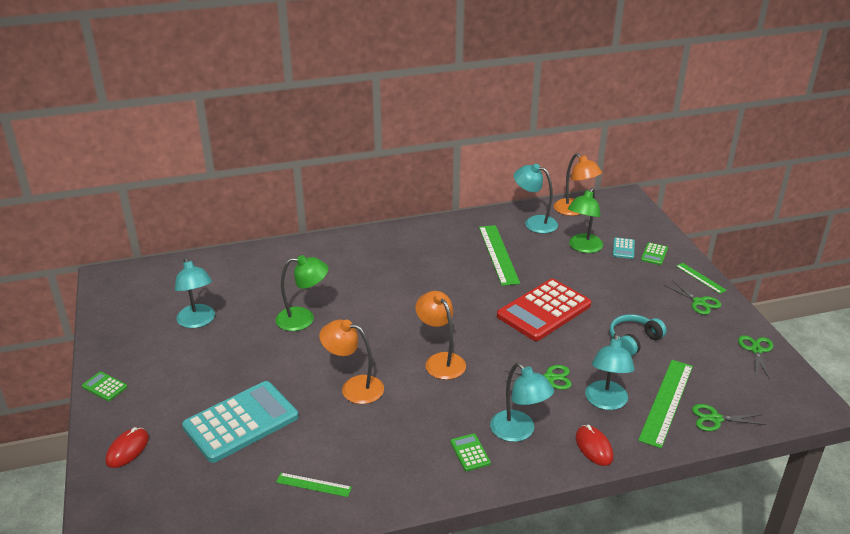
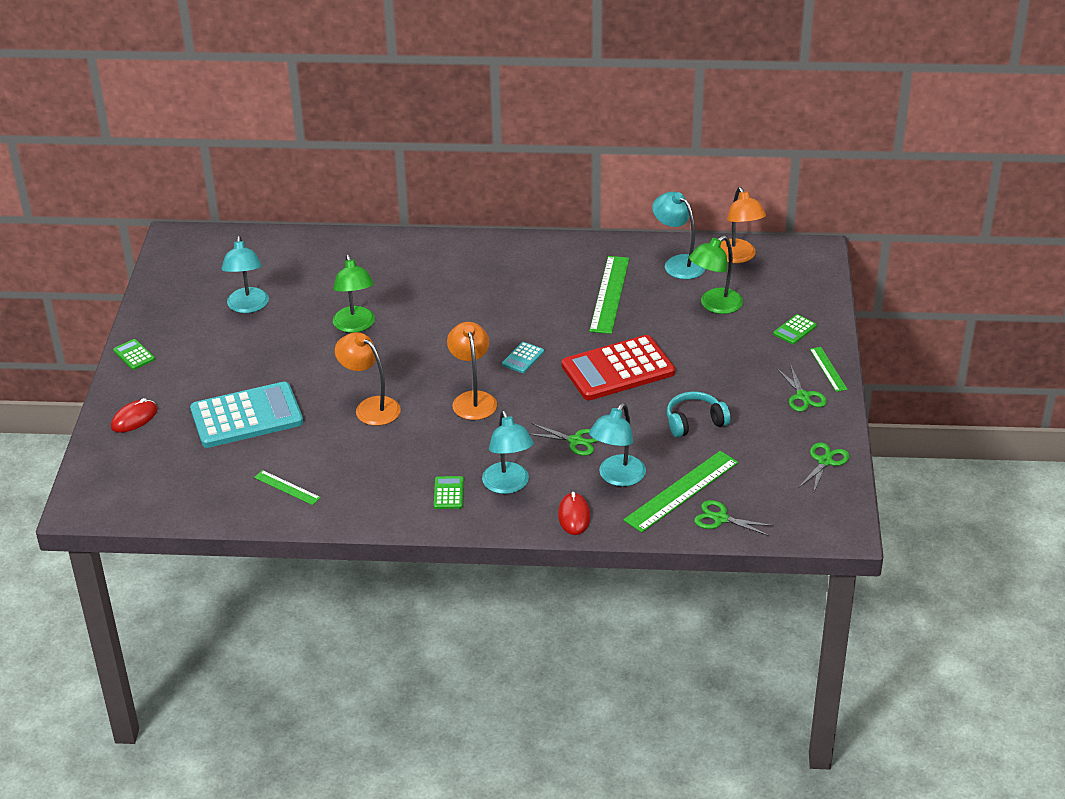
camera: 20 degrees right, 5 degrees up
(303, 319) = (355, 326): green lamp -> green lamp turned 60 degrees clockwise
(623, 248) = (762, 316): turquoise calculator -> turquoise calculator (523, 358)

